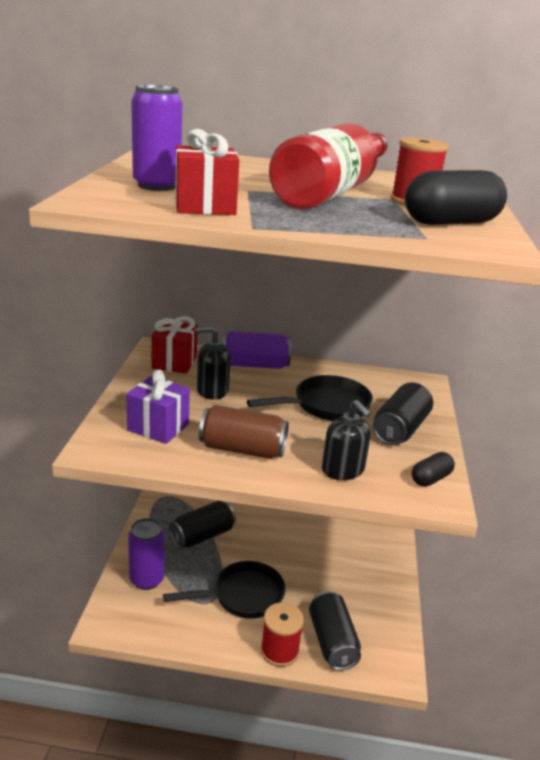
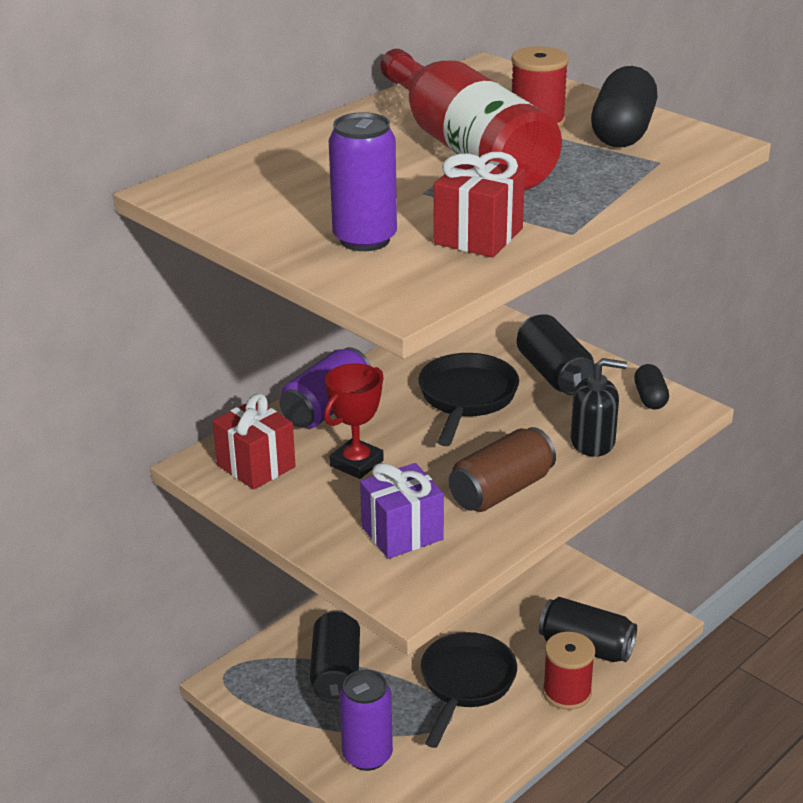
camera: 50 degrees left, 5 degrees up
(212, 390) = (356, 463): black soap dispenser -> red trophy

